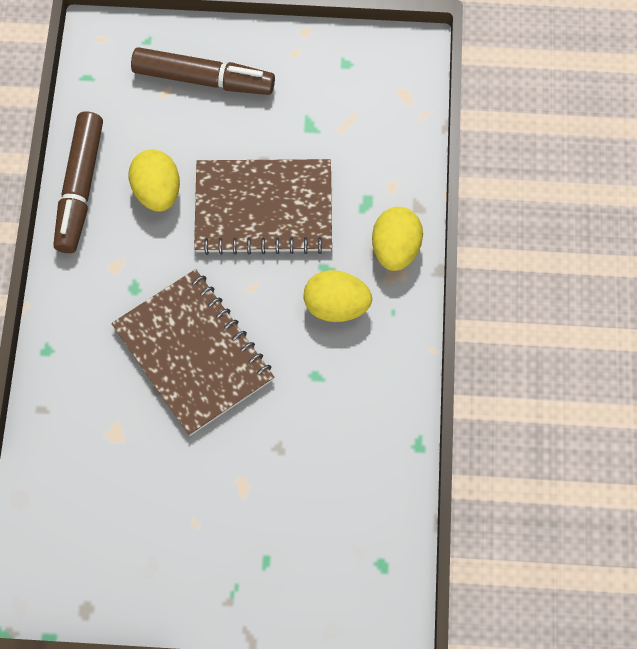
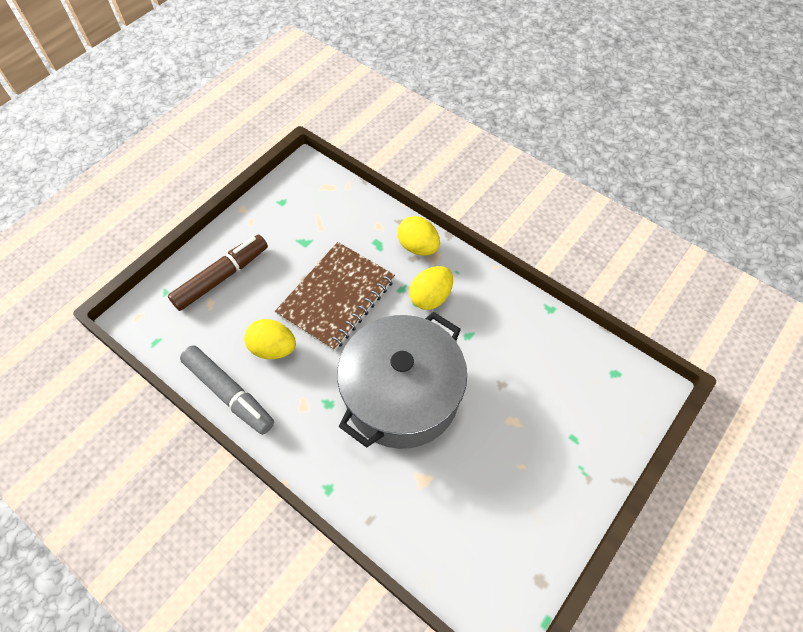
camera: 55 degrees left, 10 degrees down
(80, 188) = (229, 393): brown marker -> grey marker
(193, 353) = (402, 395): brown notebook -> grey pot

